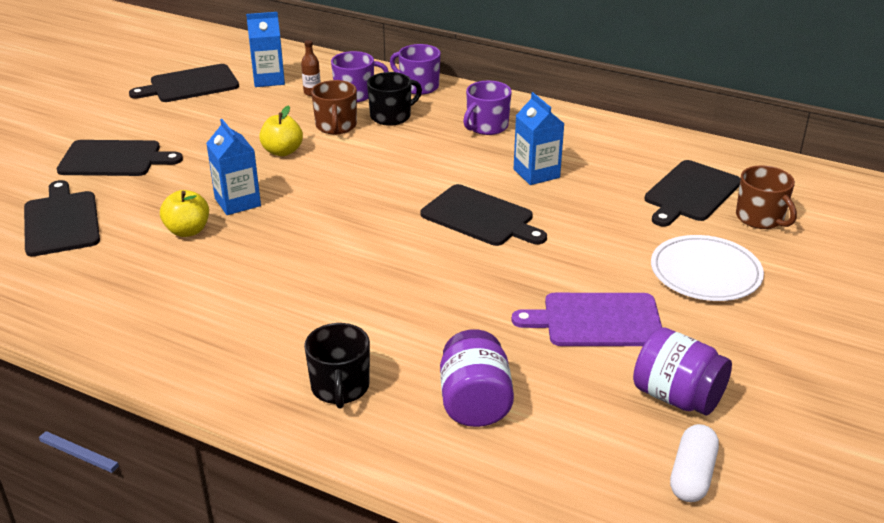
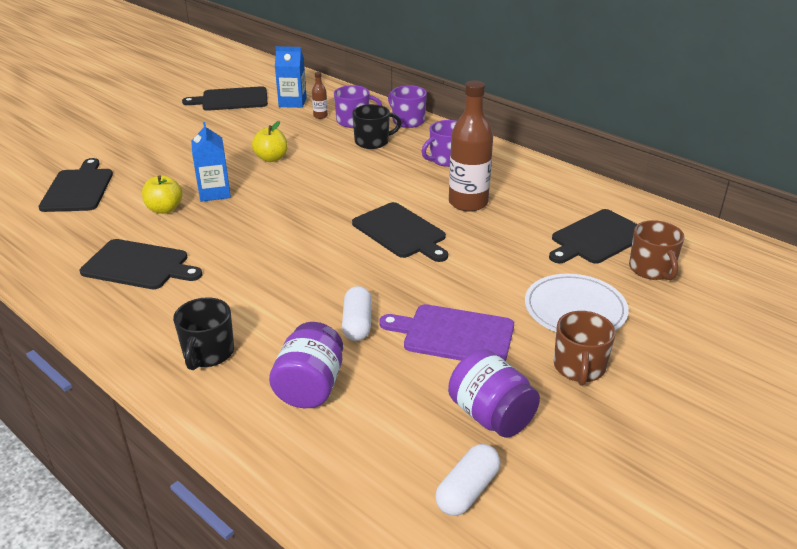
camera: 15 degrees right, 0 degrees up
(114, 159) = (143, 148): black cutting board -> black cutting board (139, 265)
(336, 126) = (324, 144): brown mug -> brown mug (579, 367)
(488, 326) = (357, 323): none -> white capsule
(536, 173) = (468, 203): blue carton -> brown bottle

